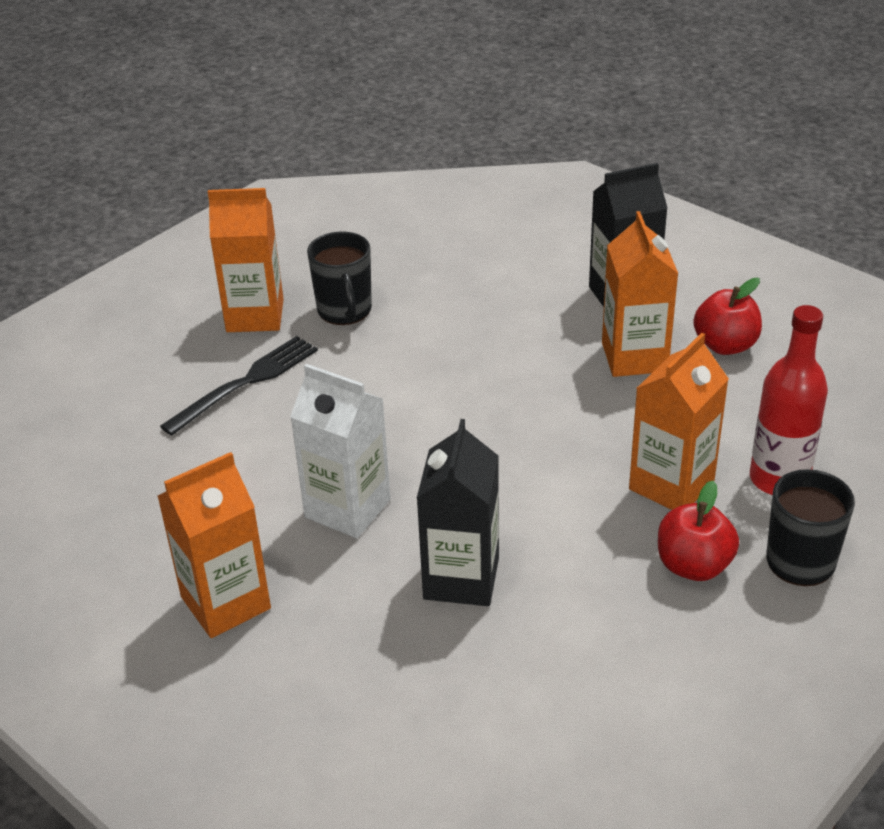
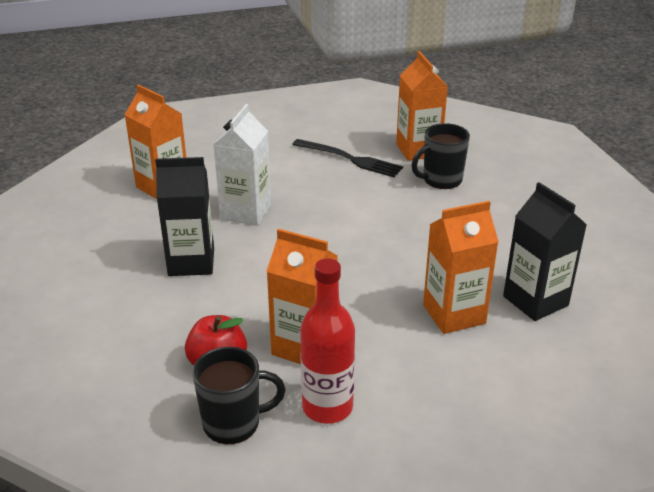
camera: 75 degrees right, 5 degrees down
(725, 345) = (497, 365): red apple -> none

